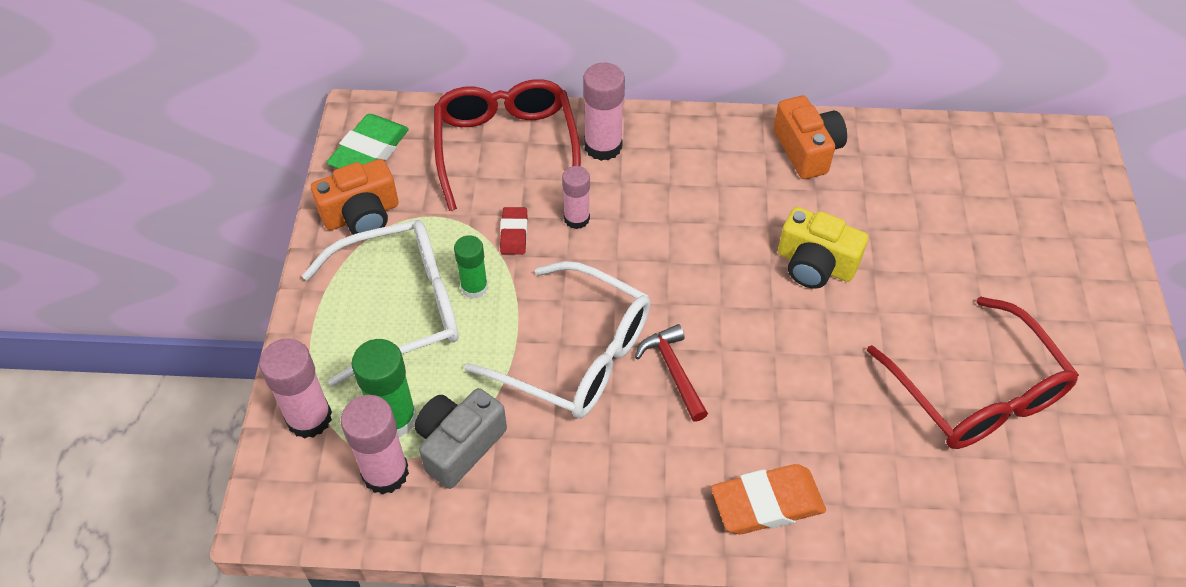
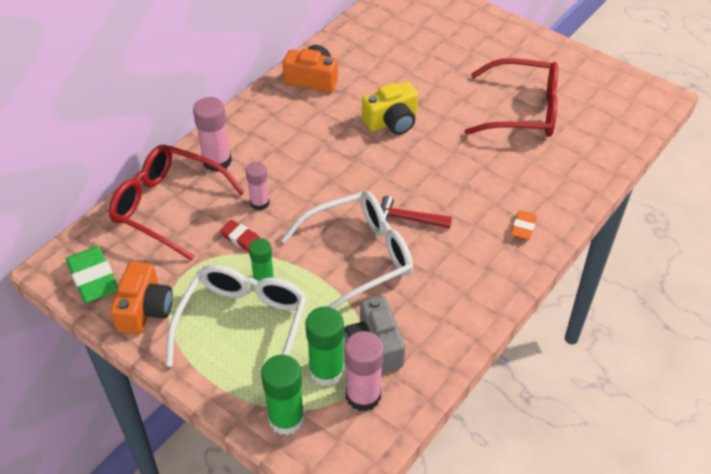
camera: 55 degrees left, 5 degrees down
(309, 418) = (286, 419): pink glue stick -> green glue stick
(767, 503) = (523, 227): orange eraser -> orange eraser, size x0.57

